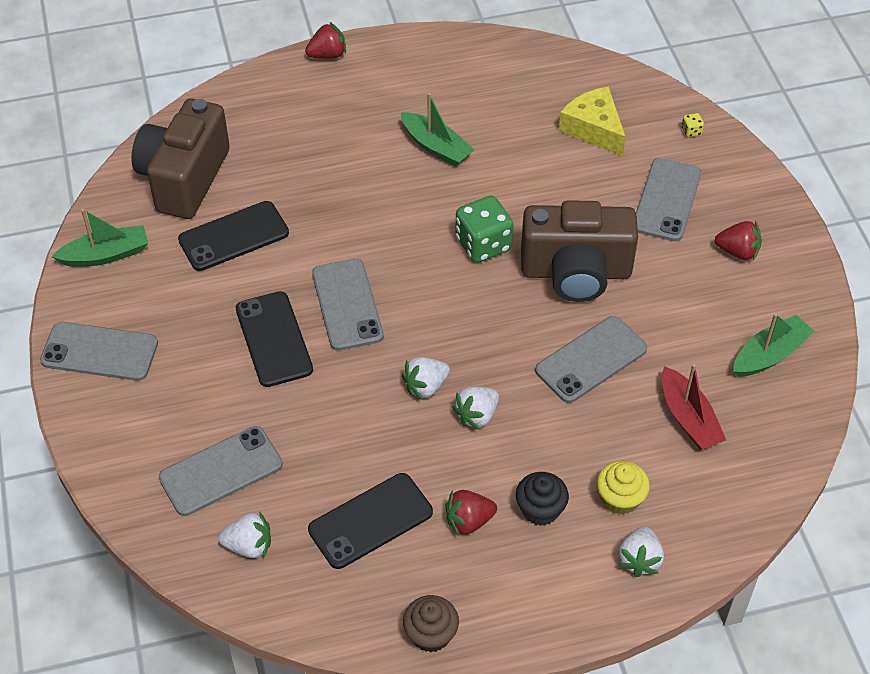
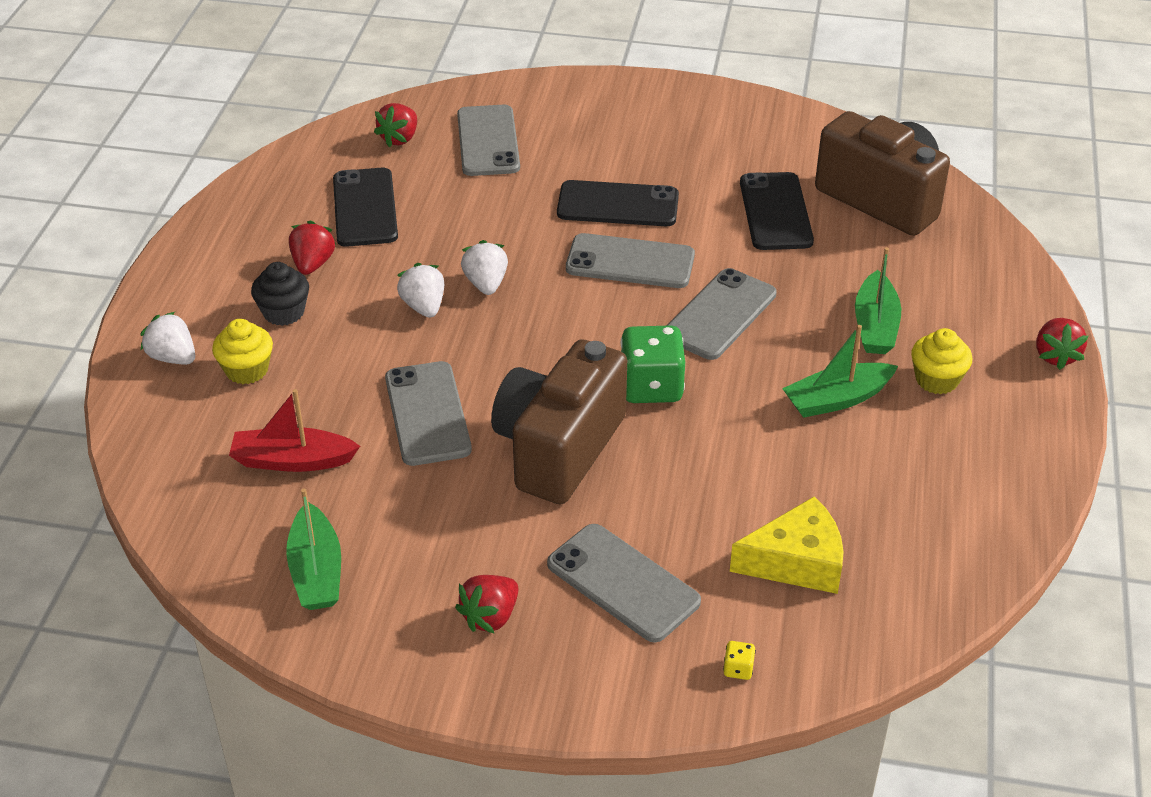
camera: 115 degrees right, 10 degrees down
(99, 352) = (674, 105): grey phone -> grey phone (720, 315)
(106, 255) = (797, 131): green boat -> green boat (875, 326)
(249, 546) = (399, 139): white strawberry -> red strawberry
(386, 104) = (936, 380): none -> yellow cupcake
(431, 634) = (227, 209): brown cupcake -> none

